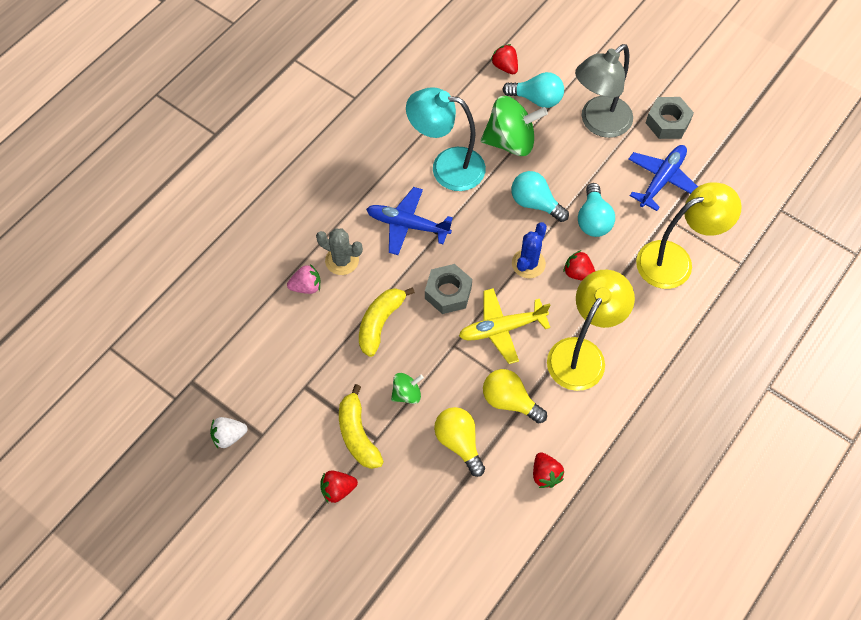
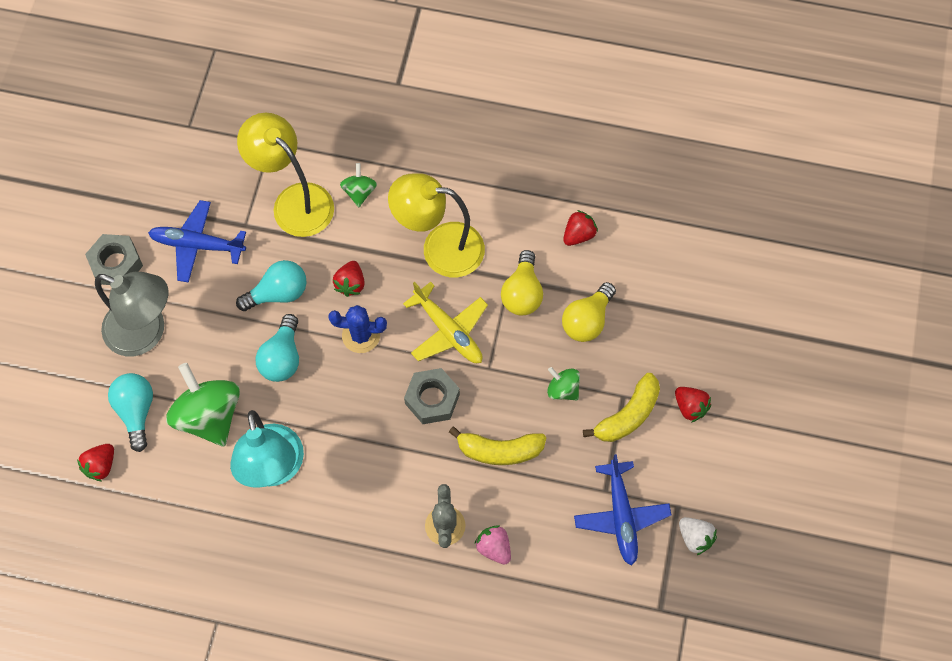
camera: 115 degrees left, 5 degrees up
(408, 225) = (369, 477): blue plane -> blue plane (621, 515)
(664, 313) = (359, 192): none -> green spinning top

